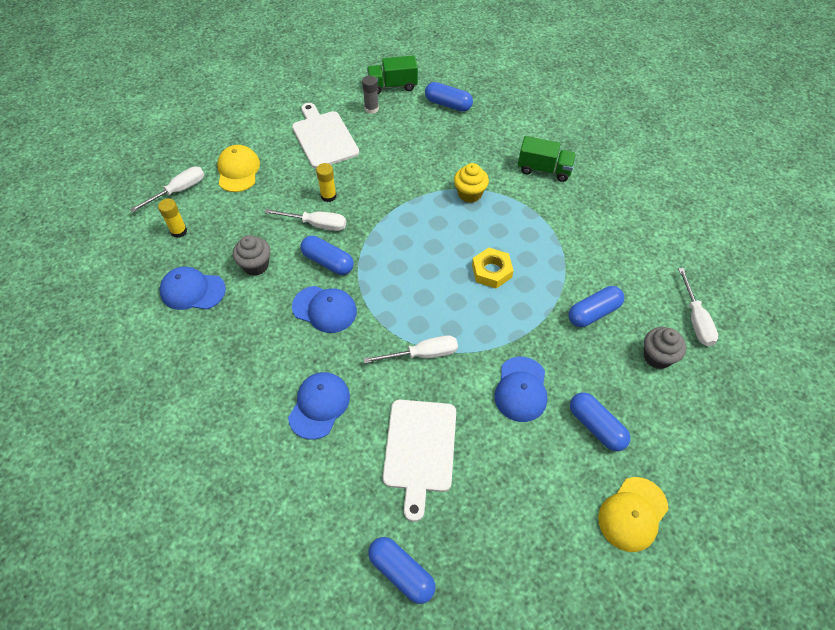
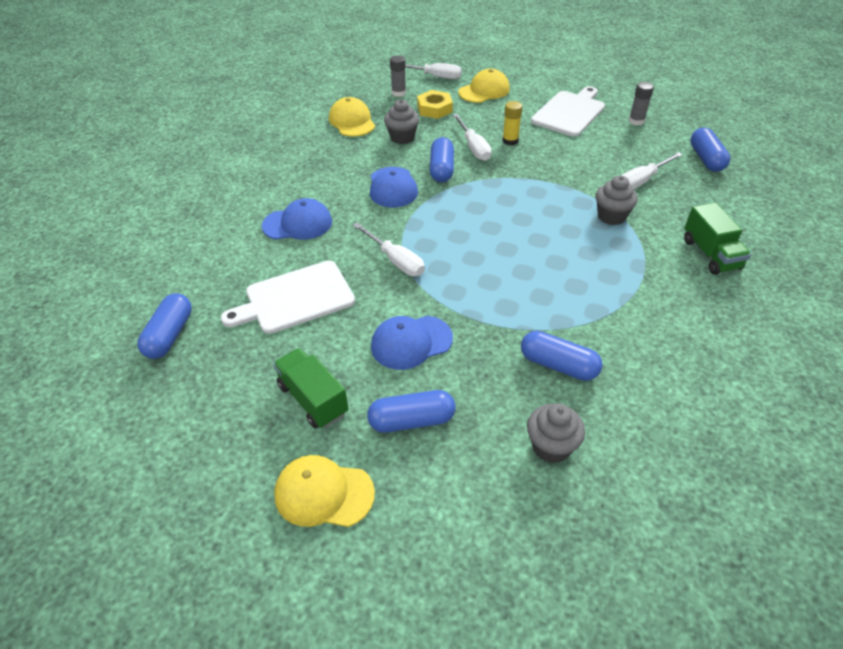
camera: 60 degrees right, 10 degrees down
(179, 231) = (398, 93): yellow glue stick -> grey glue stick
(192, 290) = (352, 121): blue cap -> yellow cap
(392, 86) = (680, 120): green truck -> green truck (313, 399)
(470, 194) = (611, 216): yellow cupcake -> grey cupcake
(491, 271) = (533, 267): yellow nut -> yellow nut (434, 109)
(596, 426) = (412, 421): blue capsule -> blue capsule turned 60 degrees clockwise
(695, 319) = (644, 469): white screwdriver -> white screwdriver (642, 181)

